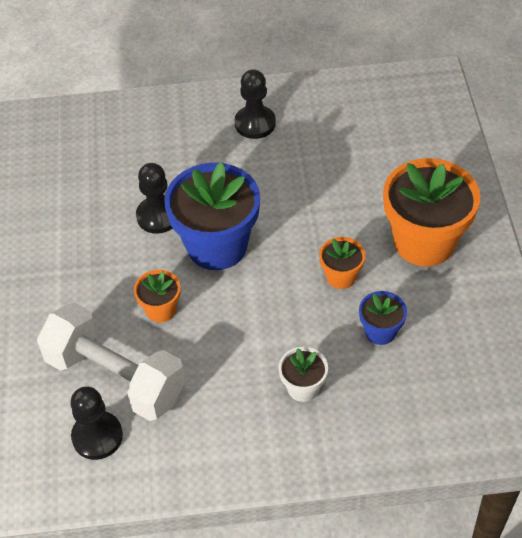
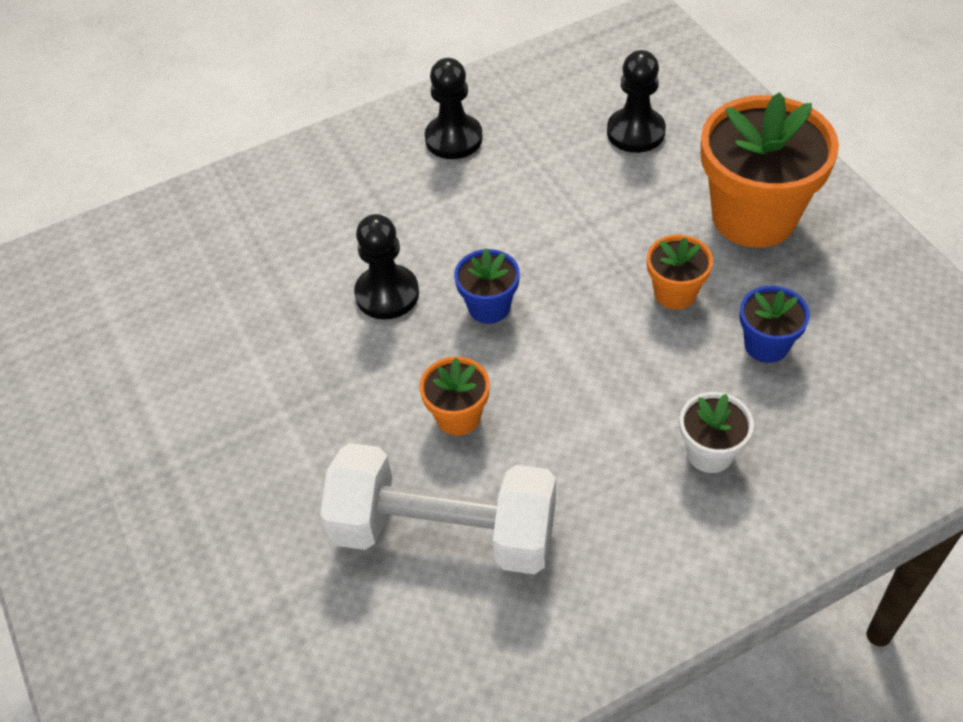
camera: 20 degrees left, 0 degrees up
(97, 436) = (462, 626): black pawn -> black pawn (635, 132)
(217, 246) = (489, 307): blue flower pot -> blue flower pot, size x0.48

